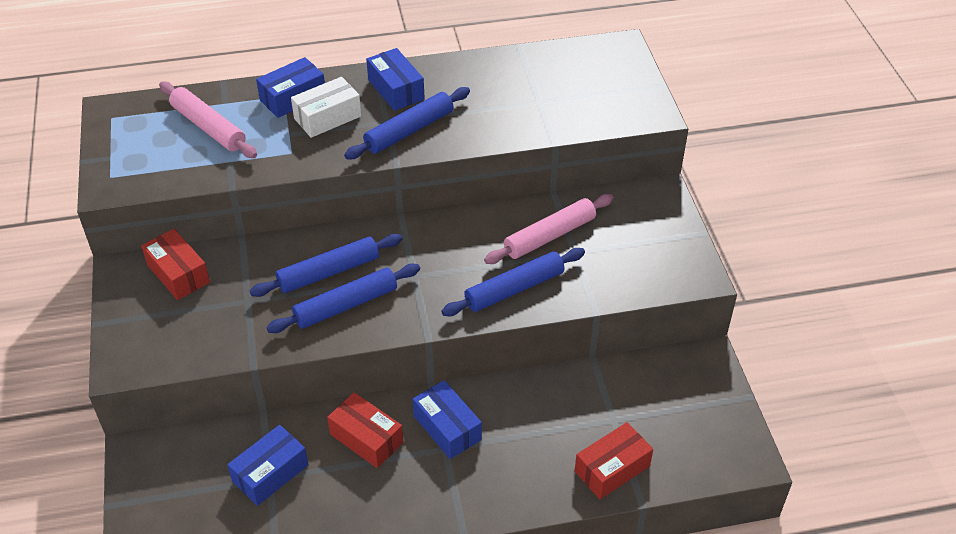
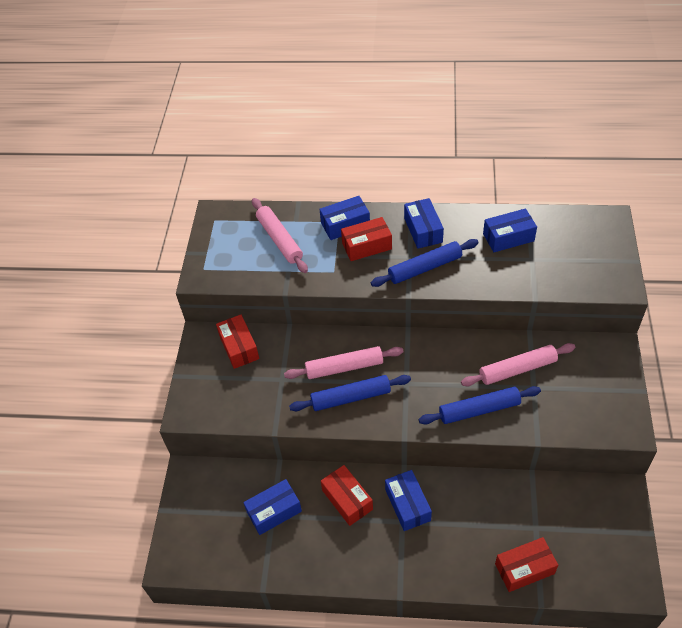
camera: 20 degrees right, 5 degrees up
(327, 117) = (367, 246): white box -> red box
(328, 272) = (344, 367): blue rolling pin -> pink rolling pin
(504, 82) = (508, 237): none -> blue box

